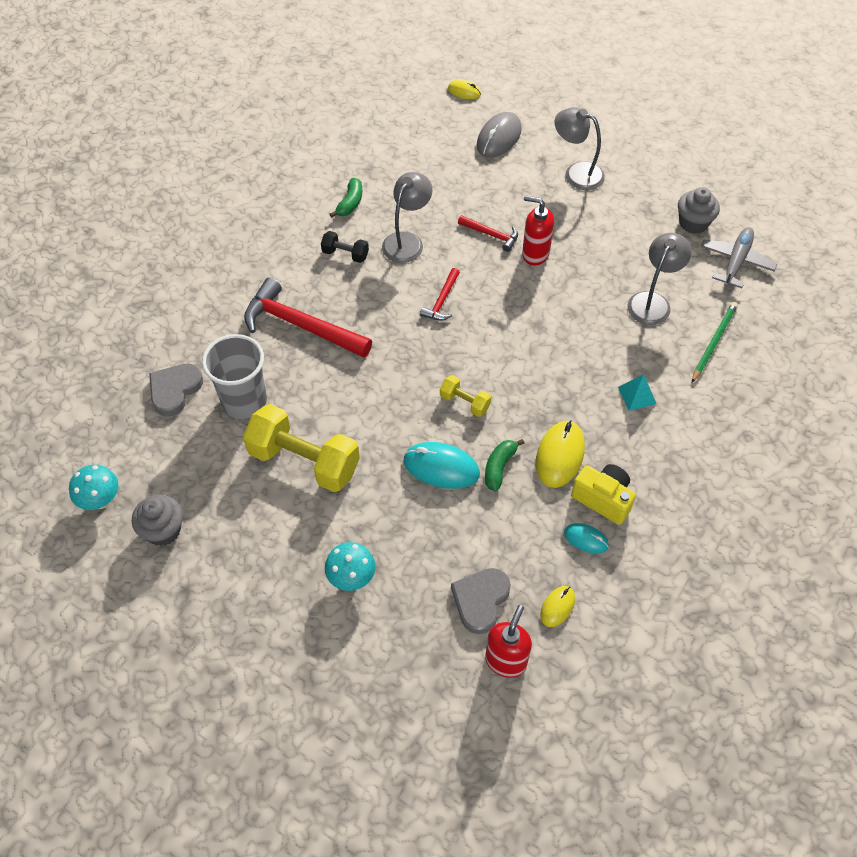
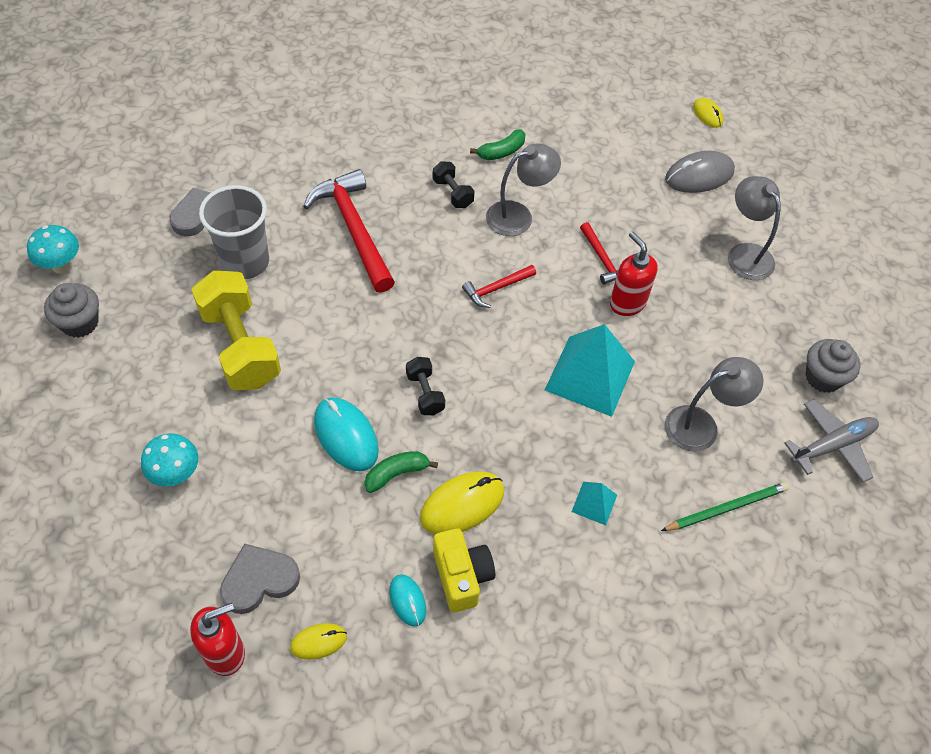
camera: 35 degrees right, 0 degrees up
(464, 402) = (425, 393): yellow dumbbell -> black dumbbell
(557, 317) = (590, 375): none -> turquoise pyramid

